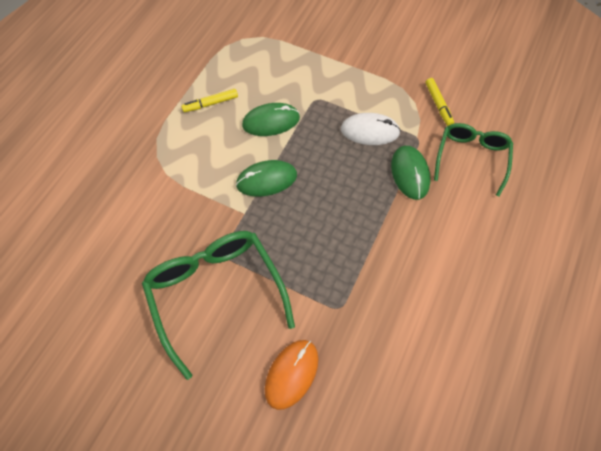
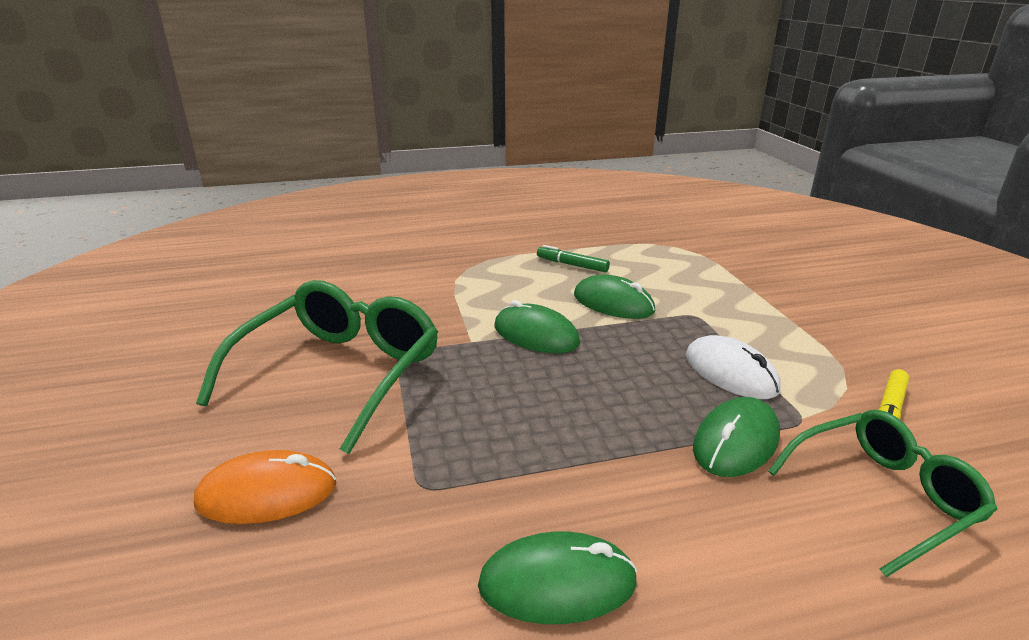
camera: 50 degrees right, 35 degrees down
(210, 104) = (572, 265): yellow marker -> green marker
(426, 295) = (557, 583): none -> green mouse

